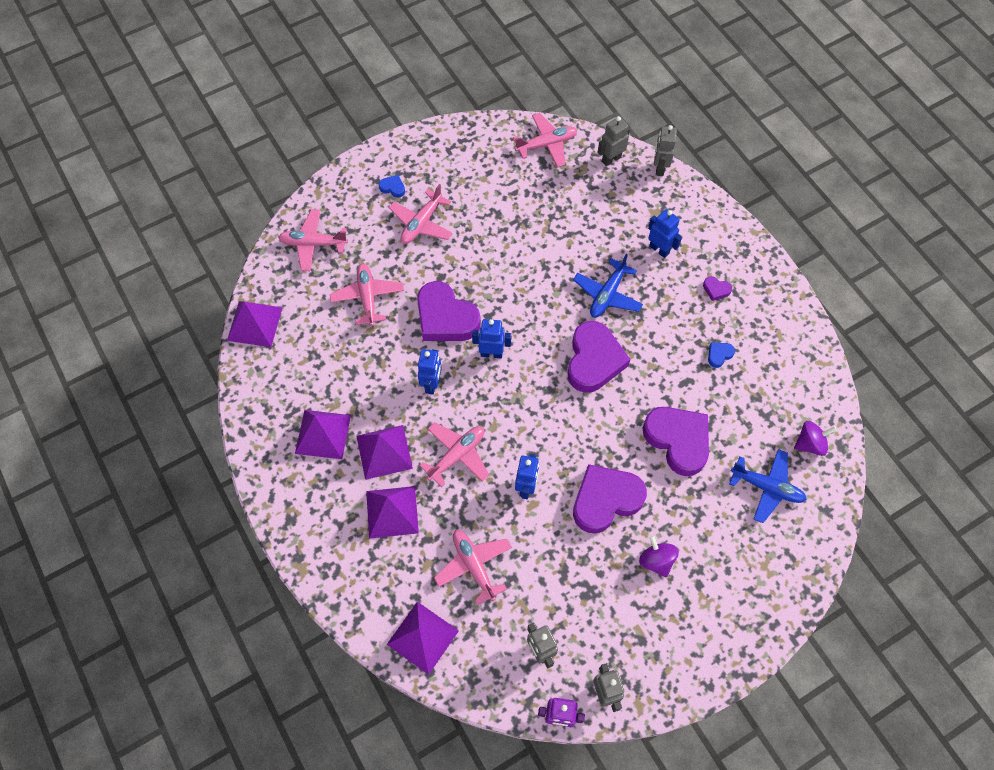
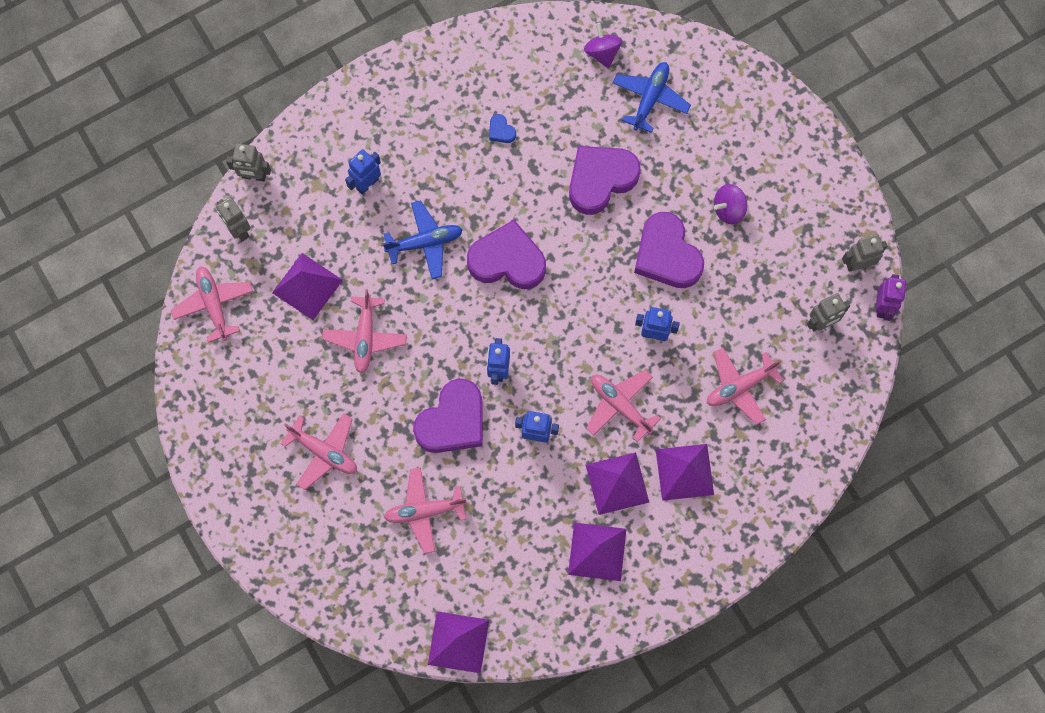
camera: 90 degrees left, 10 degrees up
(313, 244) = (349, 581): pink plane -> pink plane (365, 337)
(393, 188) = (271, 488): blue heart -> none
(422, 637) = (814, 436): purple pyramid -> purple pyramid (307, 286)
(607, 294) = (425, 242): blue plane -> blue plane turned 45 degrees counterclockwise
(716, 289) = (420, 127): purple heart -> none

